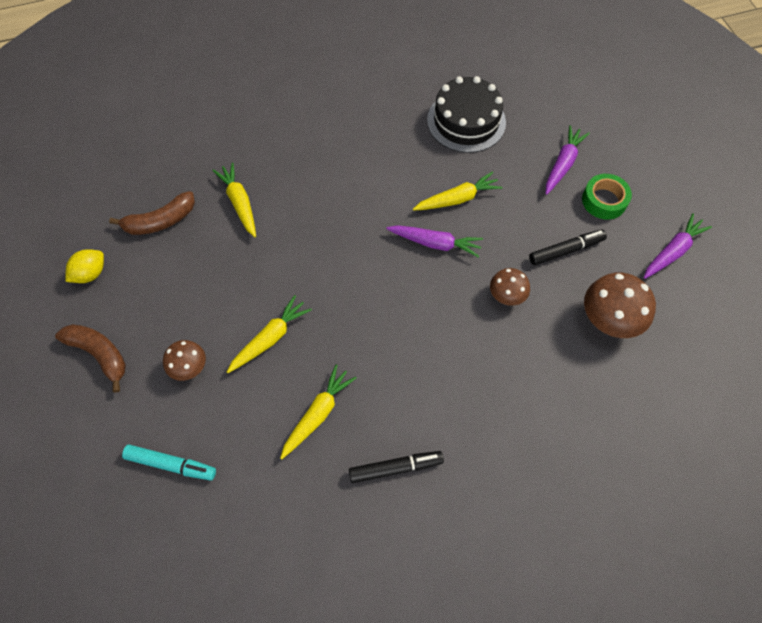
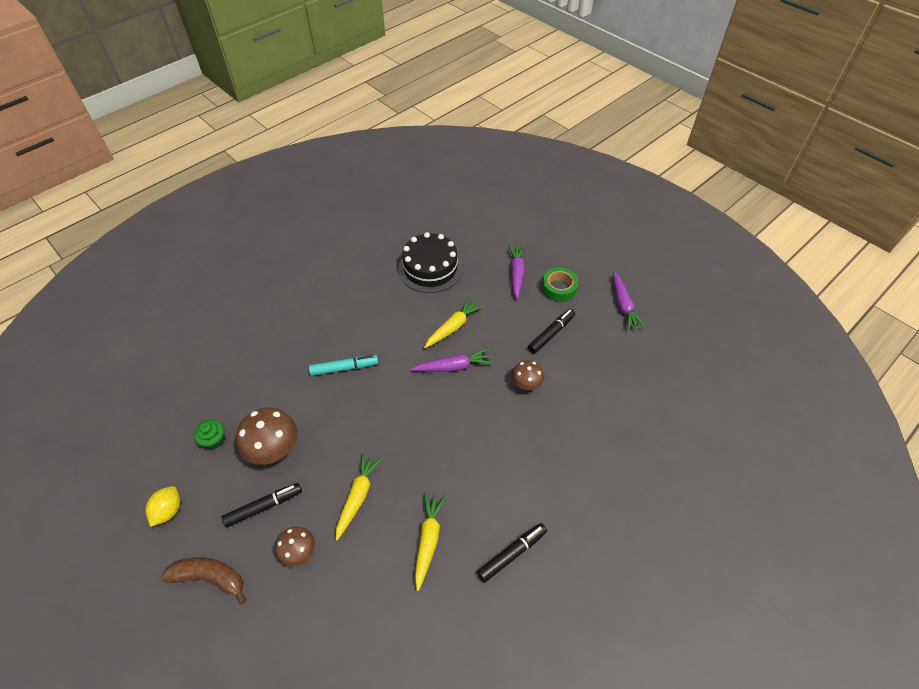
camera: 25 degrees left, 10 degrees down
(160, 221) = (214, 440): brown banana -> green cupcake
(171, 464) = (323, 643): turquoise marker -> turquoise marker (344, 368)
(177, 308) = (264, 507): none -> black marker
(239, 203) = (278, 397): yellow carrot -> none
(609, 319) = (607, 371): brown mushroom -> brown mushroom (273, 449)
(672, 251) = (623, 306): purple carrot -> purple carrot turned 150 degrees clockwise

